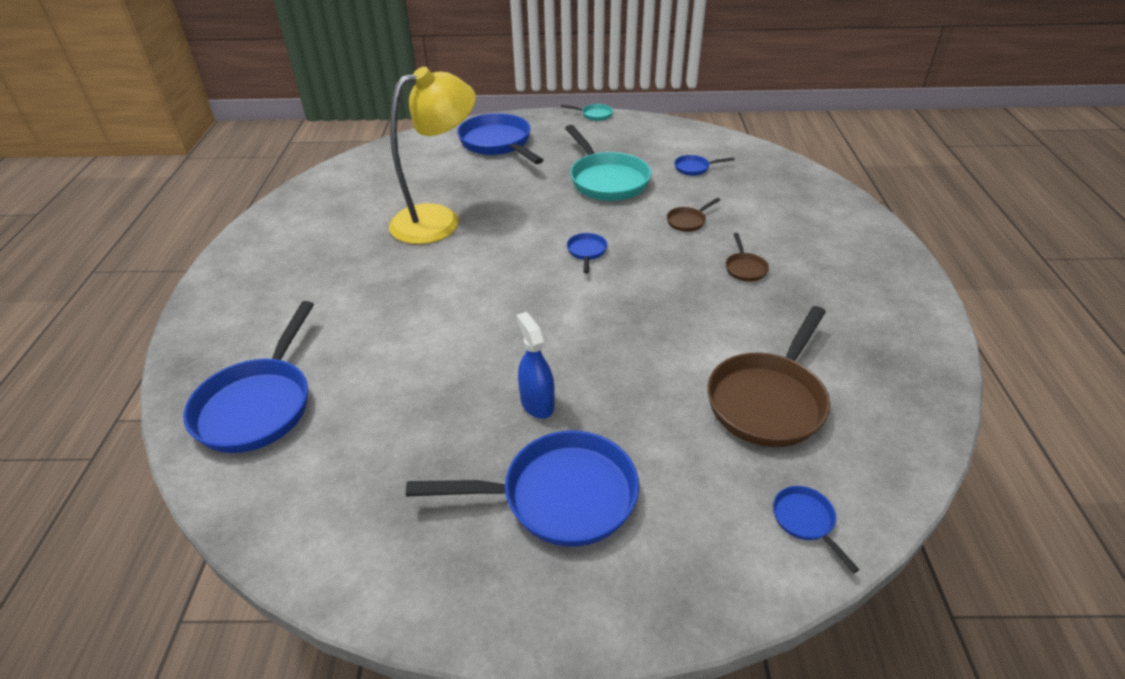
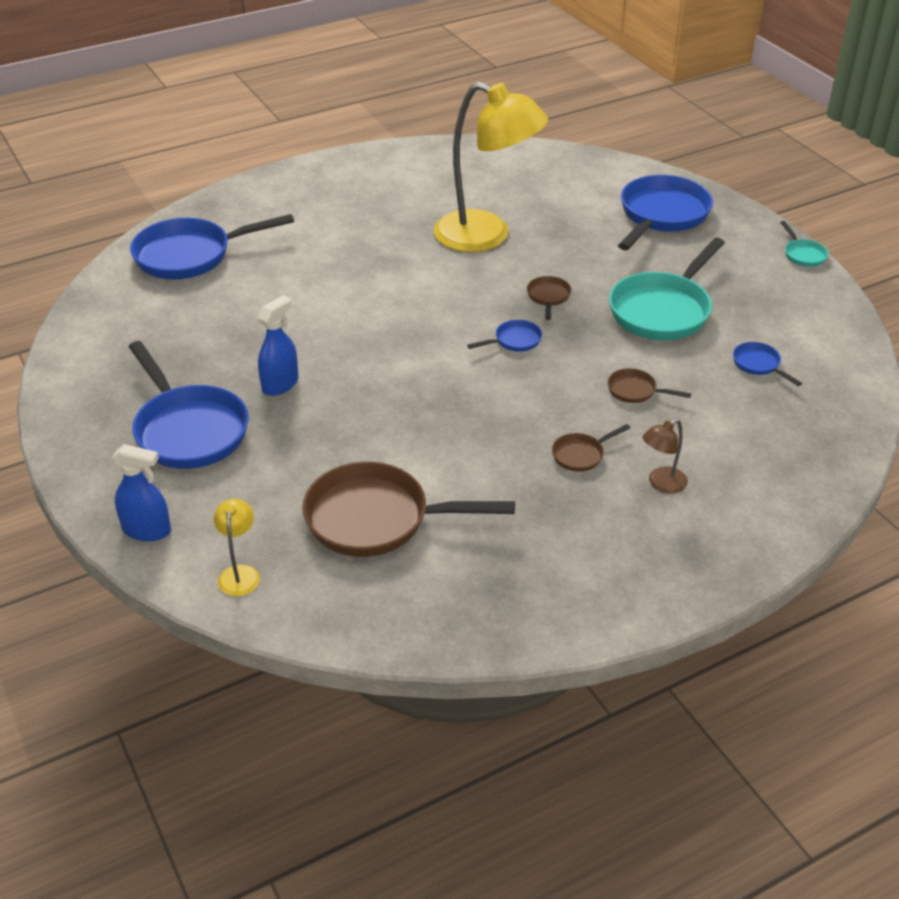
camera: 60 degrees right, 0 degrees up
(546, 219) = (548, 297): none -> brown pan
(706, 583) = (147, 530): none -> blue spray bottle
(796, 246) = (661, 484): none -> brown lamp
(806, 521) = (240, 573): blue pan -> yellow lamp

